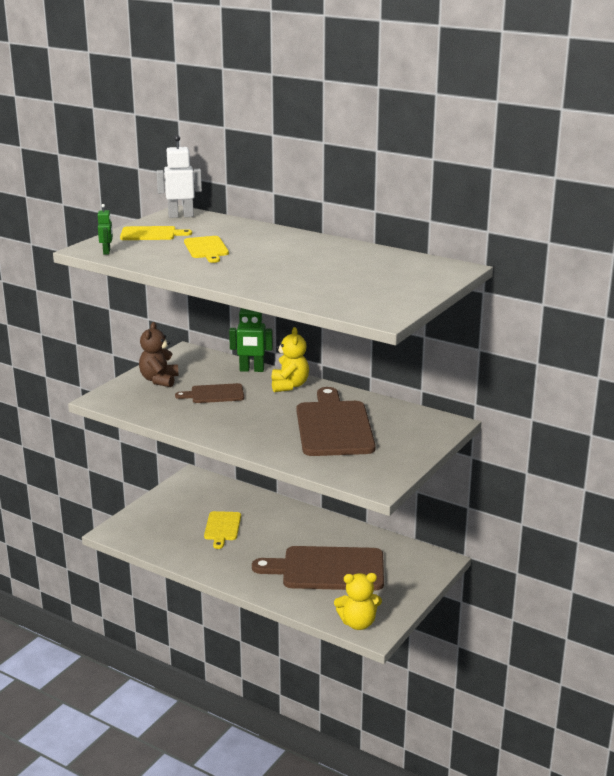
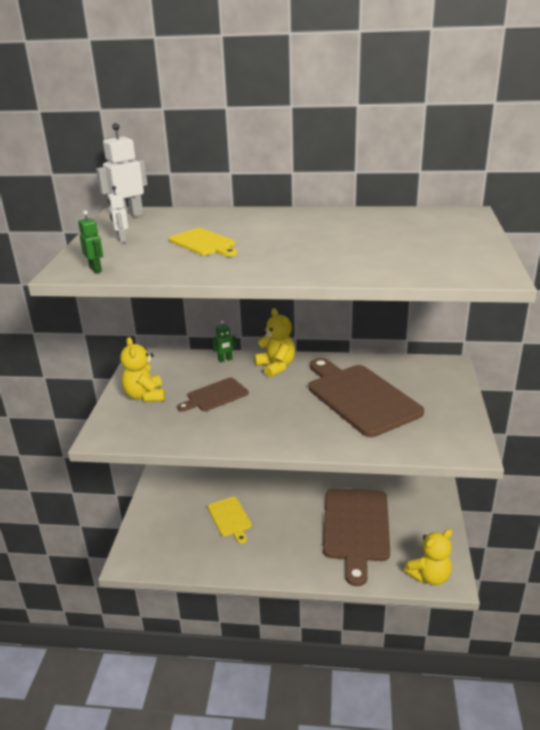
camera: 25 degrees left, 5 degrees up
(151, 234) = (121, 240): yellow cutting board -> white robot
(159, 380) = (145, 396): brown teddy bear -> yellow teddy bear
(251, 370) = (225, 360): green robot -> green robot, size x0.56
(327, 569) = (356, 528): brown cutting board -> brown cutting board turned 60 degrees counterclockwise

